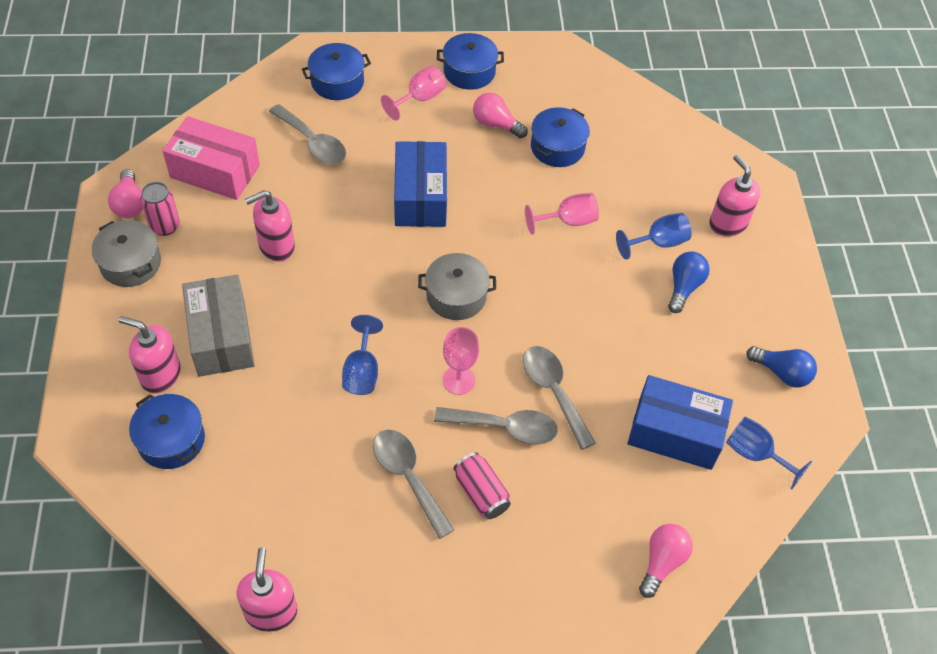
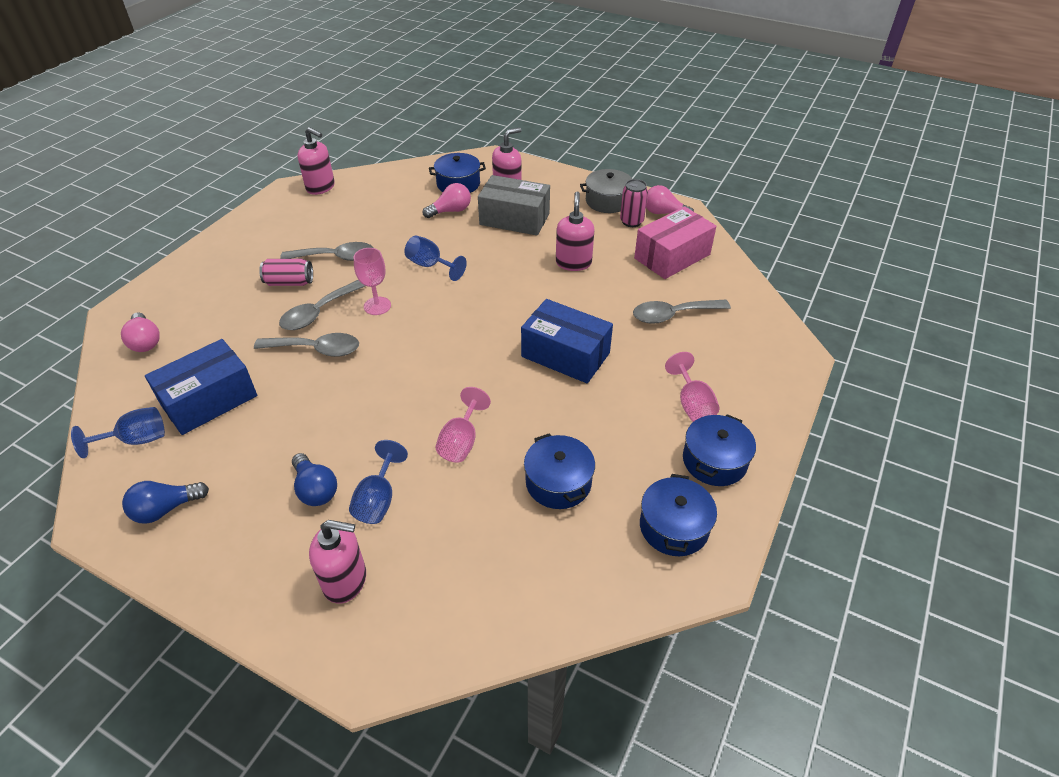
camera: 125 degrees right, 10 degrees down
(337, 82) = (746, 356): blue pot -> blue pot (674, 527)
(456, 296) = (448, 334): grey pot -> none
(496, 124) = (622, 447): pink light bulb -> pink light bulb (450, 211)

